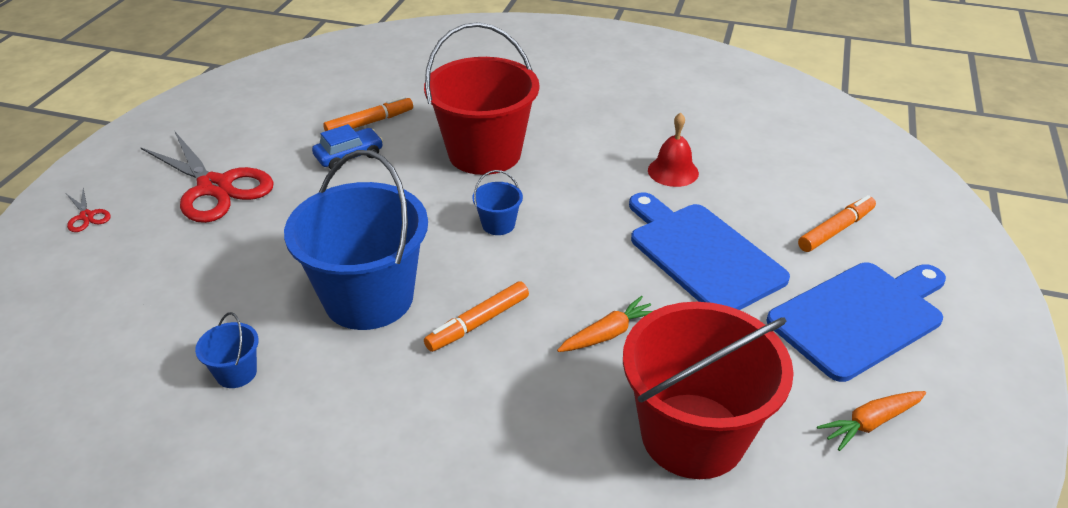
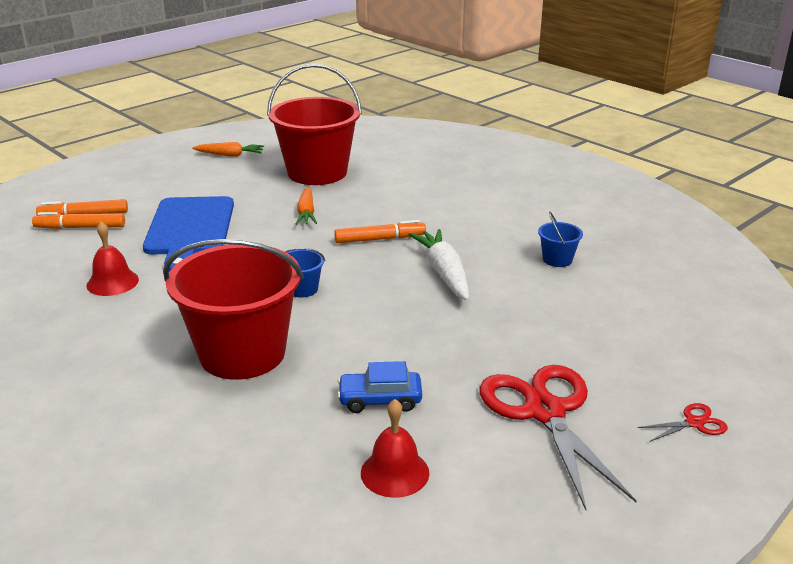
camera: 150 degrees left, 10 degrees down
(86, 216) = (694, 423): red scissors -> red scissors turned 75 degrees clockwise
(310, 120) = (395, 472): none -> red bell
(368, 298) = (444, 272): blue bucket -> white carrot
(369, 123) = (324, 439): orange marker -> orange marker (80, 227)
(608, 334) = (306, 213): orange carrot -> orange carrot turned 90 degrees counterclockwise
(860, 317) = (159, 181): blue cutting board -> none

